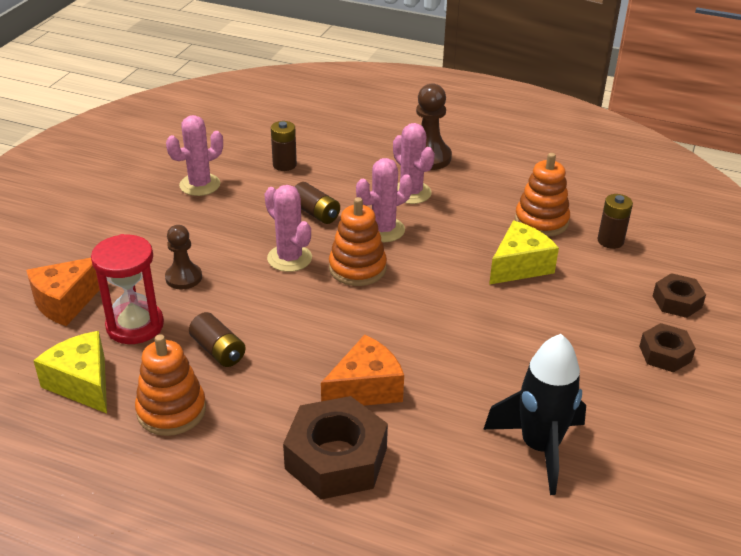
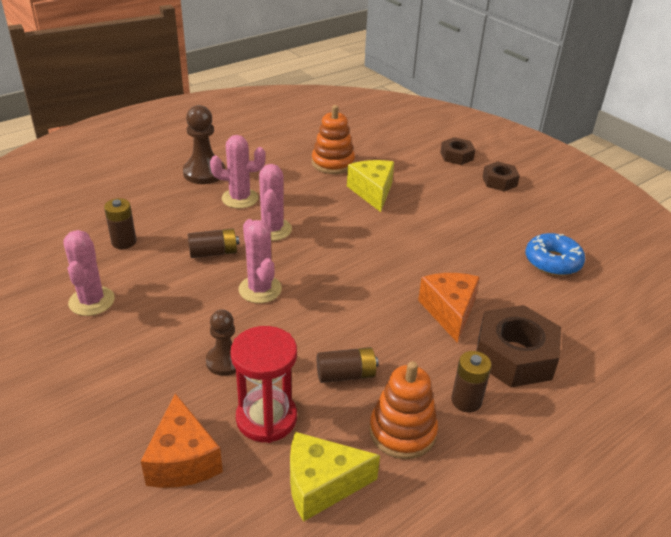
camera: 60 degrees left, 0 degrees up
(289, 258) = (260, 289): pink cactus -> pink cactus turned 75 degrees clockwise
(357, 268) = (307, 260): orange stacking toy -> none
(539, 447) = (552, 262): black rocket -> blue donut
(610, 241) = (379, 150): brown battery -> brown battery (466, 401)

